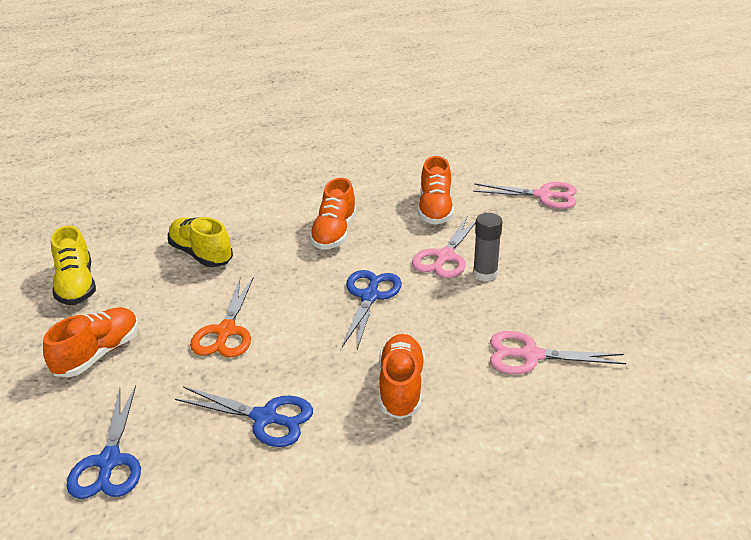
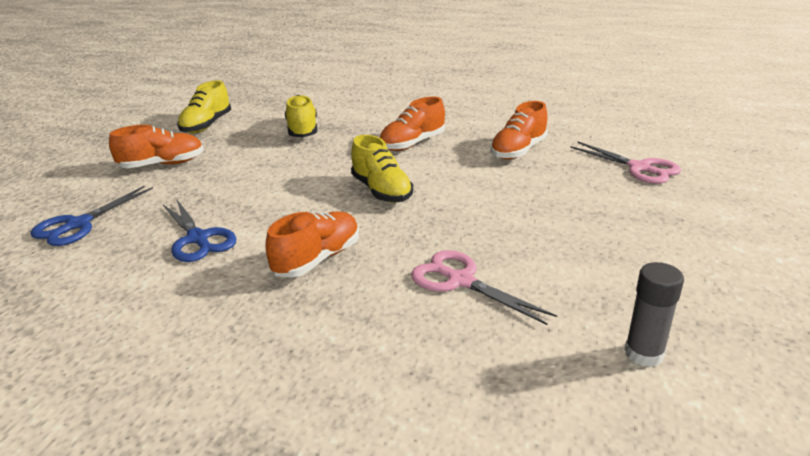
camera: 35 degrees right, 5 degrees down
(226, 331) = (251, 178): orange scissors -> none
(370, 296) = (381, 191): blue scissors -> yellow shoe
(445, 257) = (481, 184): pink scissors -> none
(485, 274) = (501, 207): grey glue stick -> grey glue stick (644, 353)

